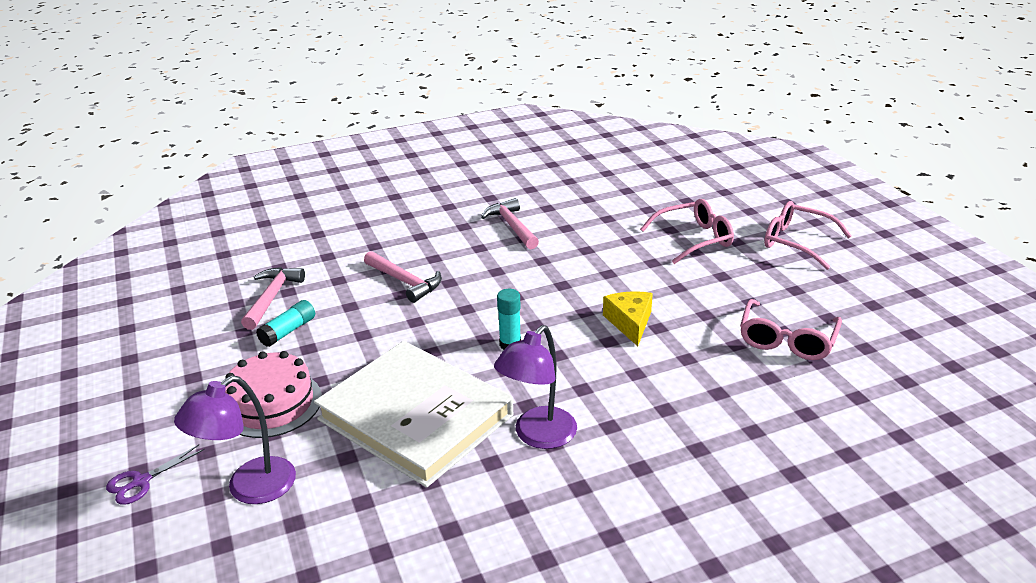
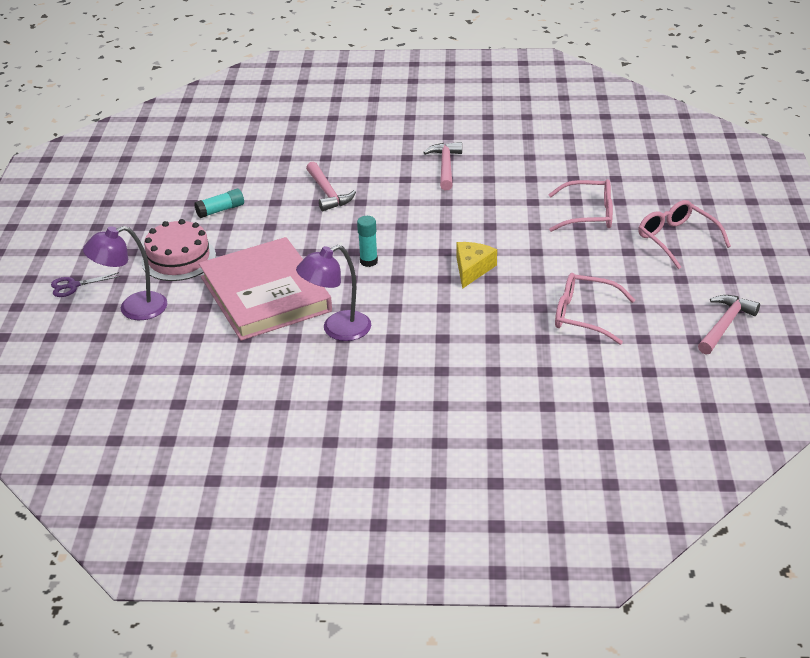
camera: 25 degrees right, 5 degrees up
(272, 297) = (225, 181): pink hammer -> pink hammer (725, 325)
(415, 417) = (265, 294): white book -> pink book
(787, 340) = (584, 315): pink glasses -> pink glasses turned 60 degrees clockwise

